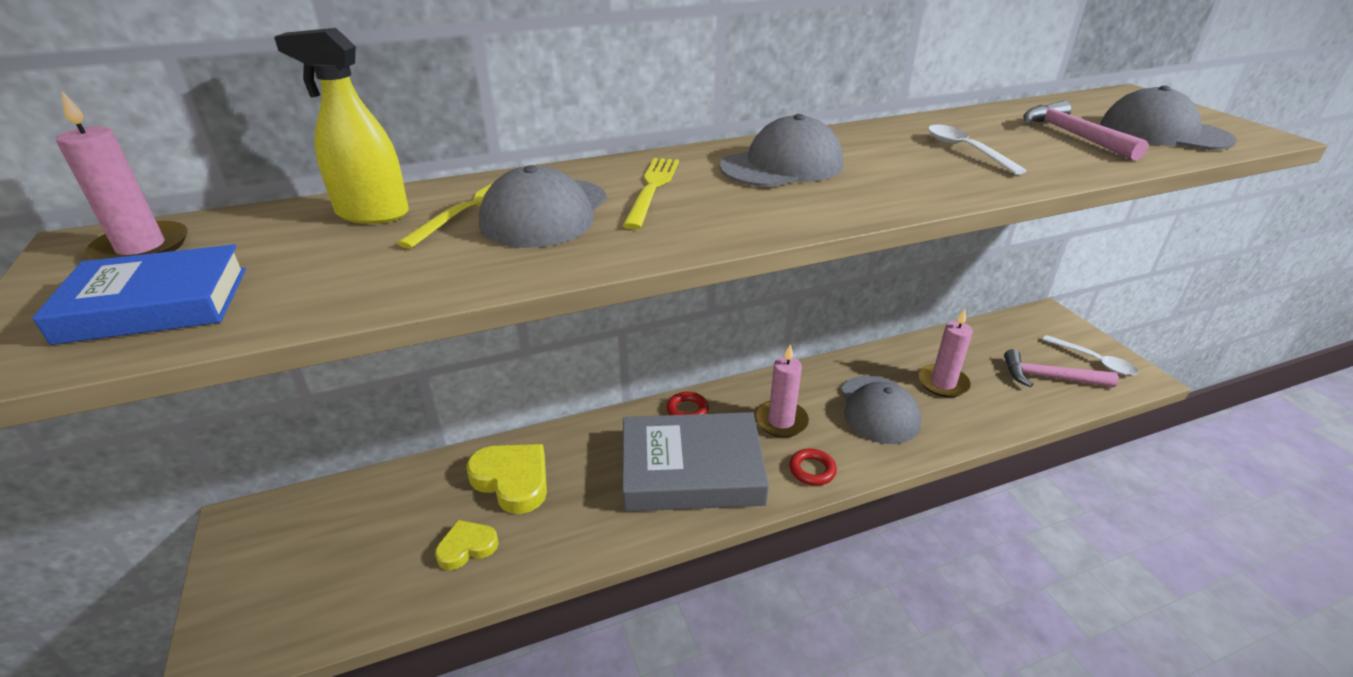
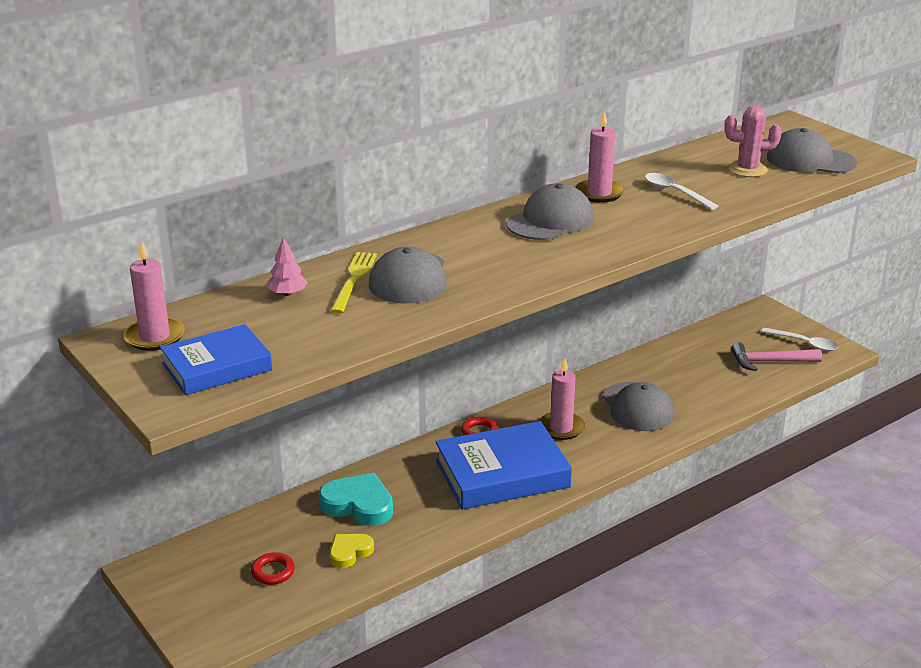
camera: 15 degrees left, 5 degrees down
(372, 213) = (287, 293): yellow spray bottle -> pink tree
(512, 480) = (358, 505): yellow heart -> turquoise heart
(652, 189) = (469, 251): yellow fork -> none
(691, 470) = (502, 474): grey book -> blue book
(812, 470) = (598, 458): red ring -> red ring (273, 572)
(943, 383) = (685, 379): pink candle -> pink candle (599, 193)
(1073, 135) = (747, 169): pink hammer -> pink cactus

